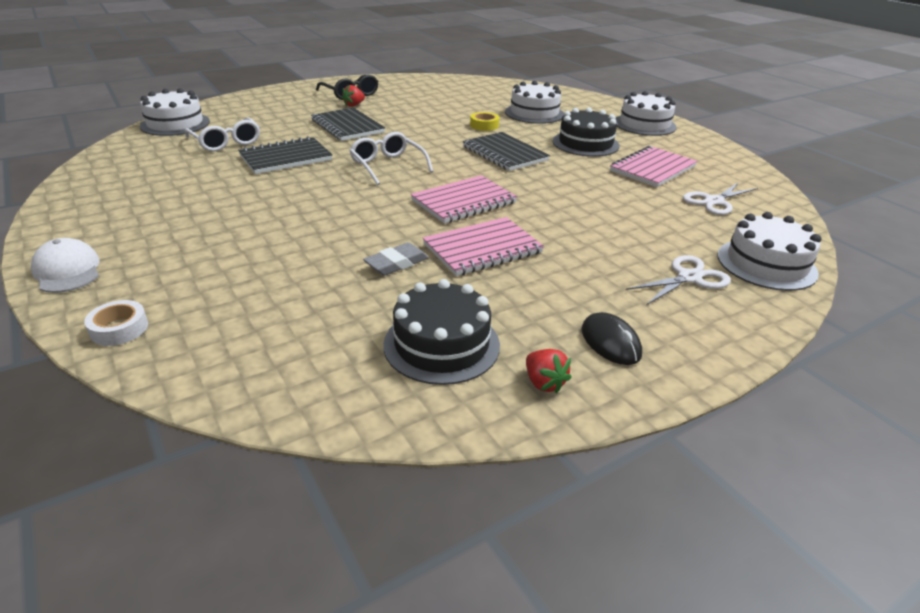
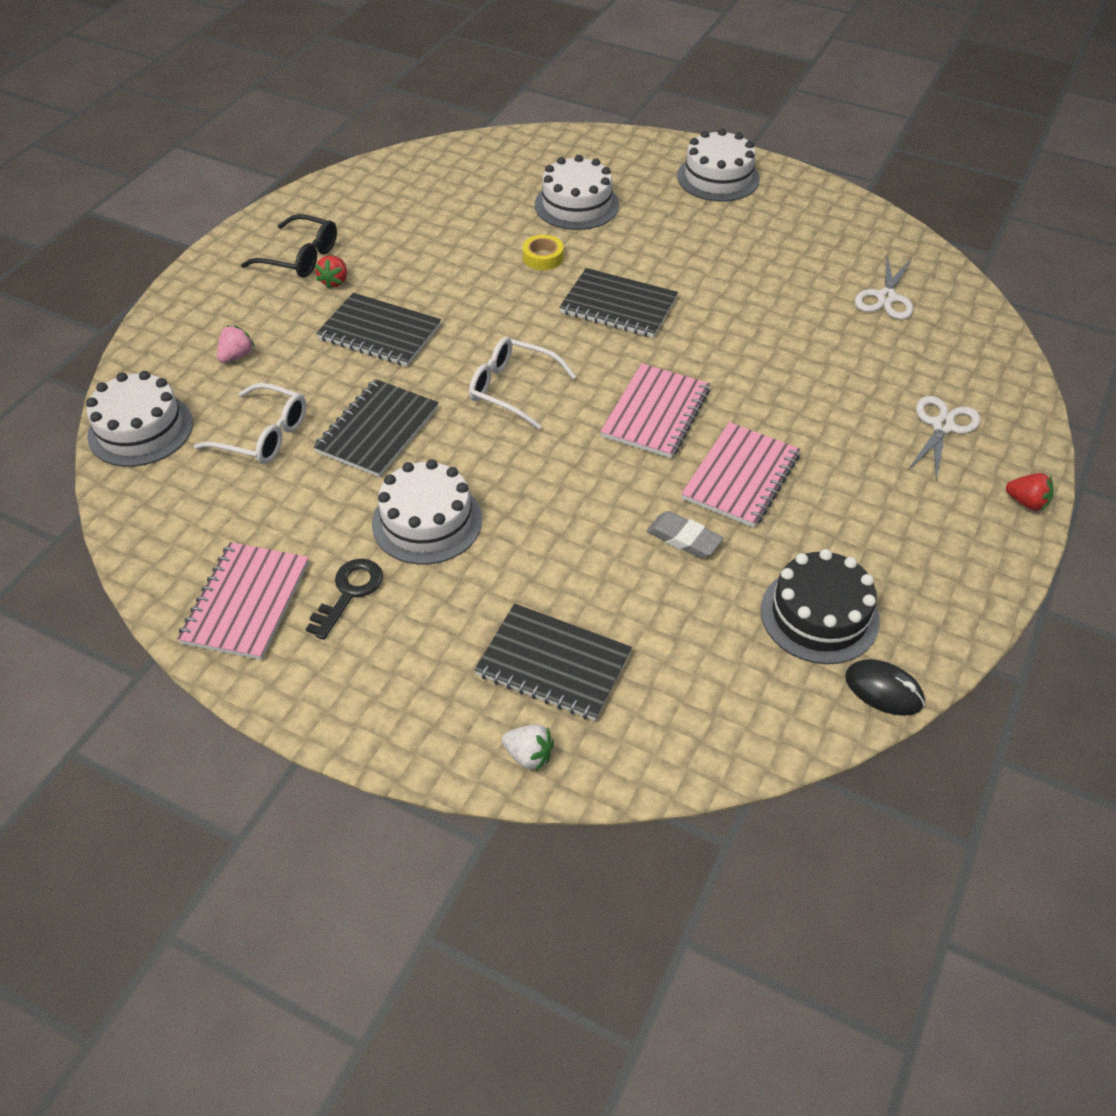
camera: 30 degrees left, 15 degrees up
(67, 271) = (373, 722): white cap -> none
(119, 329) = (528, 755): white tape -> white strawberry
(159, 212) = (349, 593): none -> black key
(213, 289) = (553, 664): none -> black notebook
(262, 115) = (237, 356): none -> pink strawberry
(396, 263) = (684, 539): grey eraser -> grey eraser turned 75 degrees counterclockwise
(544, 383) = (929, 611): red strawberry -> red strawberry (1026, 502)
(585, 143) = (686, 246): black cake -> none
(610, 342) = (941, 540): black mouse -> black mouse (884, 690)
(652, 169) = (790, 265): pink notebook -> pink notebook (246, 603)
(766, 264) = (988, 375): white cake -> white cake (427, 521)

